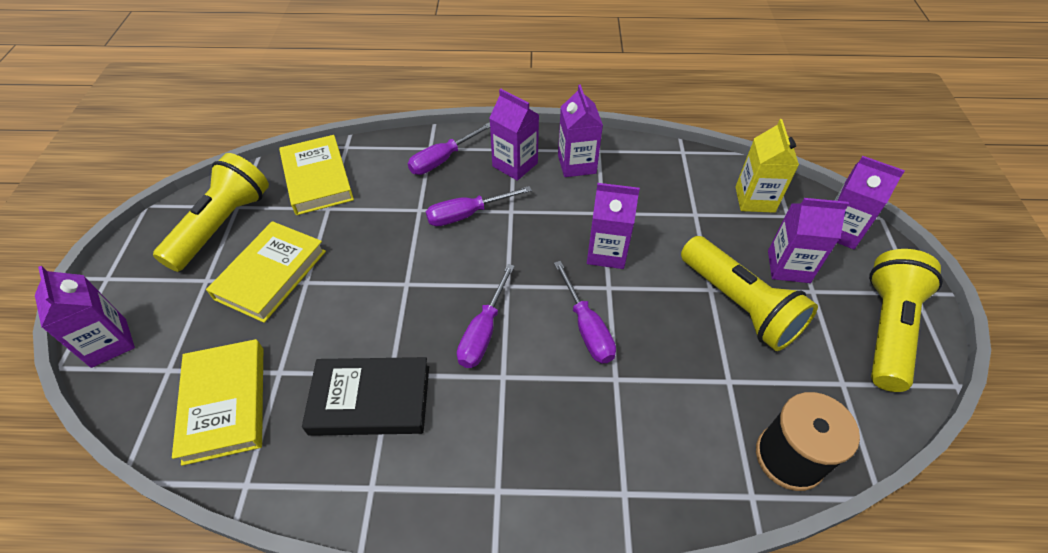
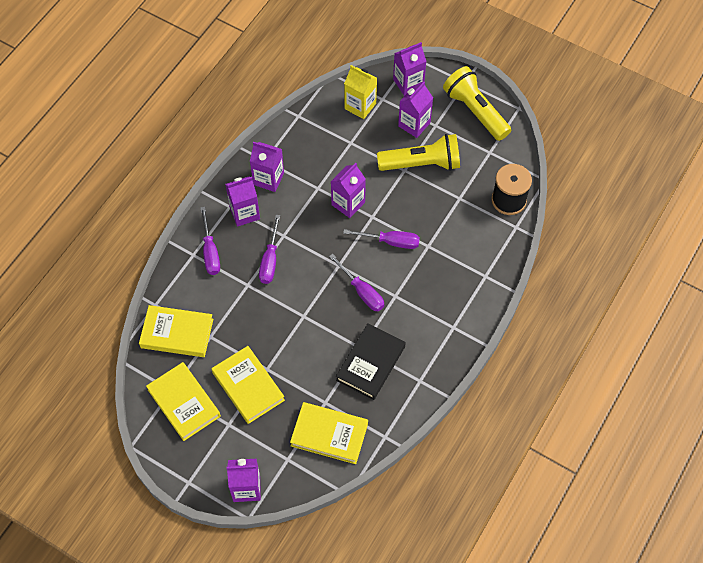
camera: 60 degrees left, 10 degrees up
(223, 225) = (184, 403): yellow flashlight -> yellow book

